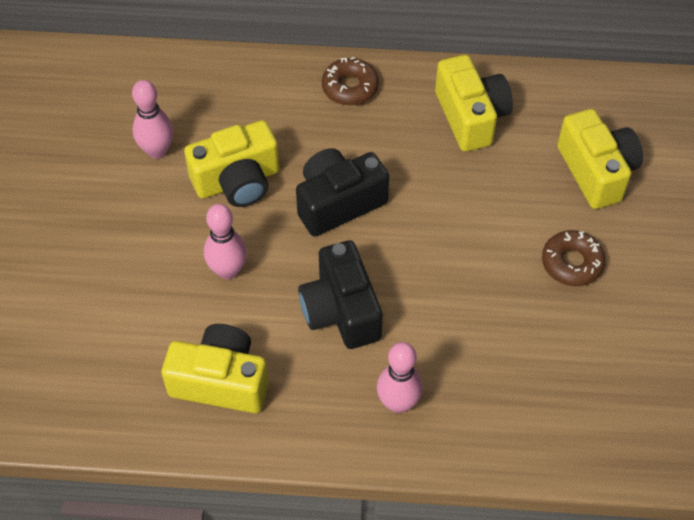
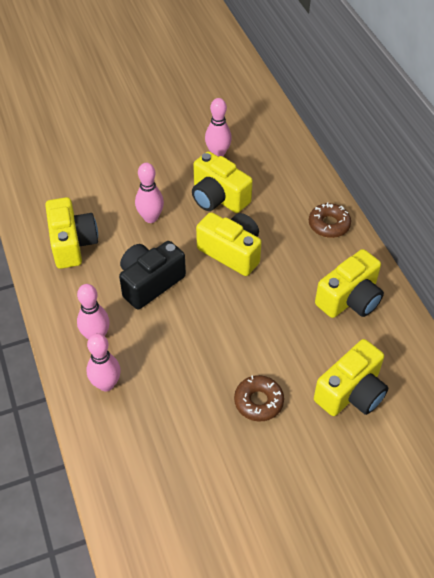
camera: 65 degrees right, 5 degrees down
(338, 203) = (231, 252): black camera -> yellow camera
(478, 415) = (106, 384): none -> pink bowling pin

